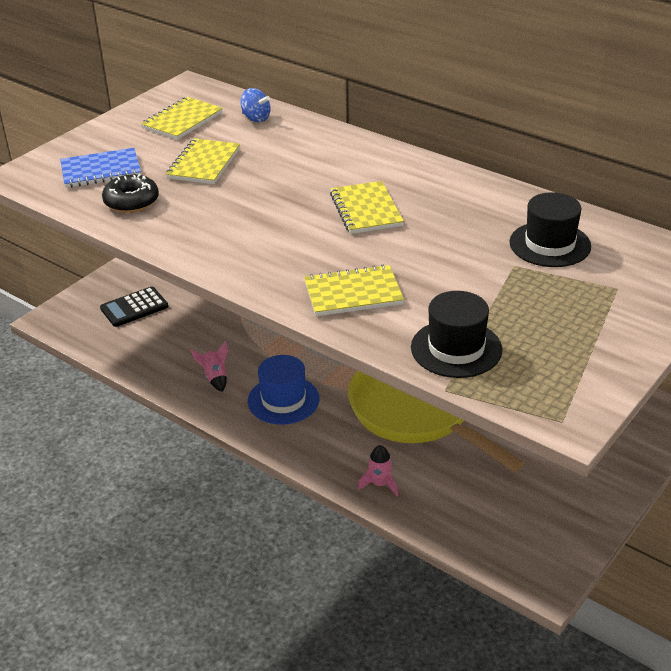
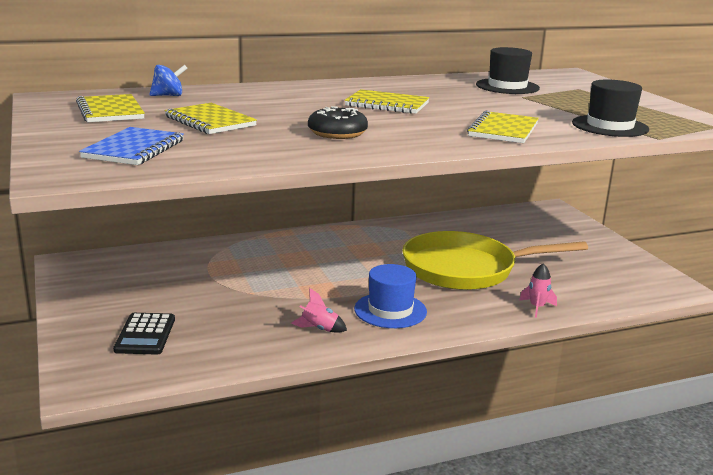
camera: 60 degrees left, 15 degrees down
(131, 201) = (224, 152): black donut -> black donut (337, 133)

